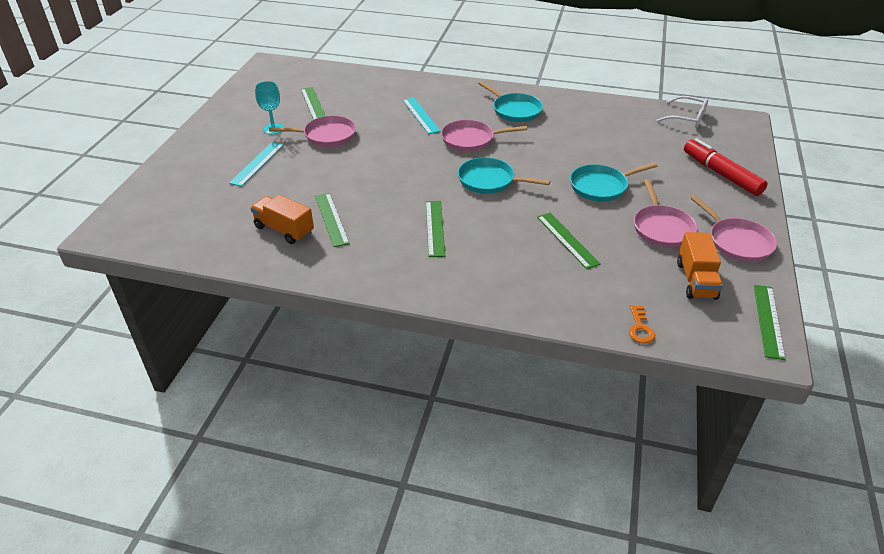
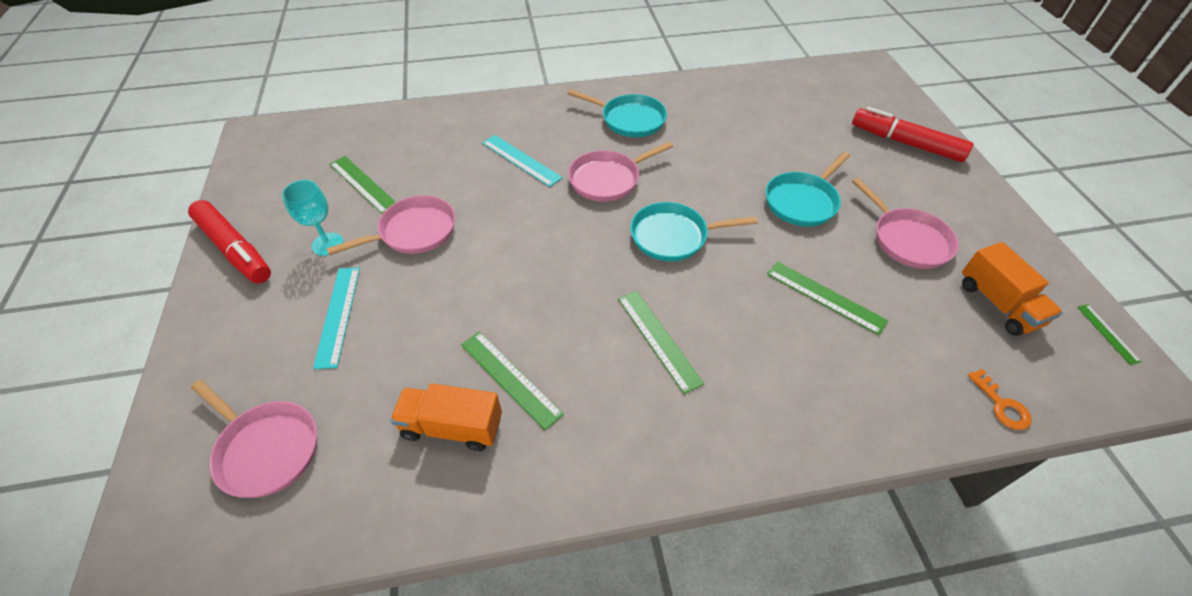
camera: 25 degrees left, 10 degrees up
(222, 118) = (235, 249): none -> red marker
(687, 118) = (817, 78): white glasses -> none
(737, 242) = (992, 232): pink pan -> pink pan (266, 449)
(768, 320) = (1107, 333): green ruler -> green ruler, size x0.57

